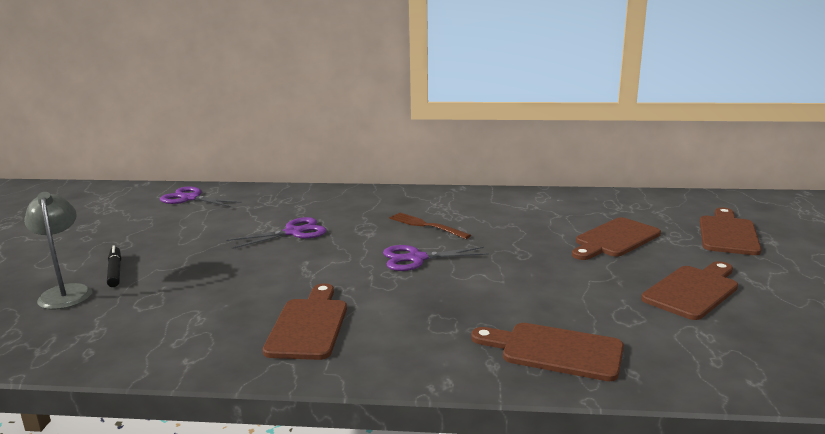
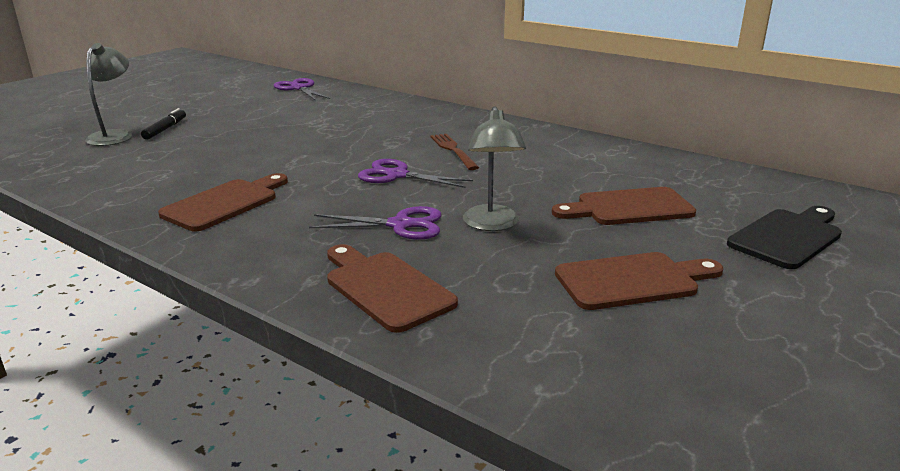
camera: 30 degrees right, 5 degrees up
(293, 232) = (332, 130): purple scissors -> purple scissors (400, 225)
(549, 278) = (492, 225): none -> grey lamp
(728, 234) = (788, 237): brown cutting board -> black cutting board

